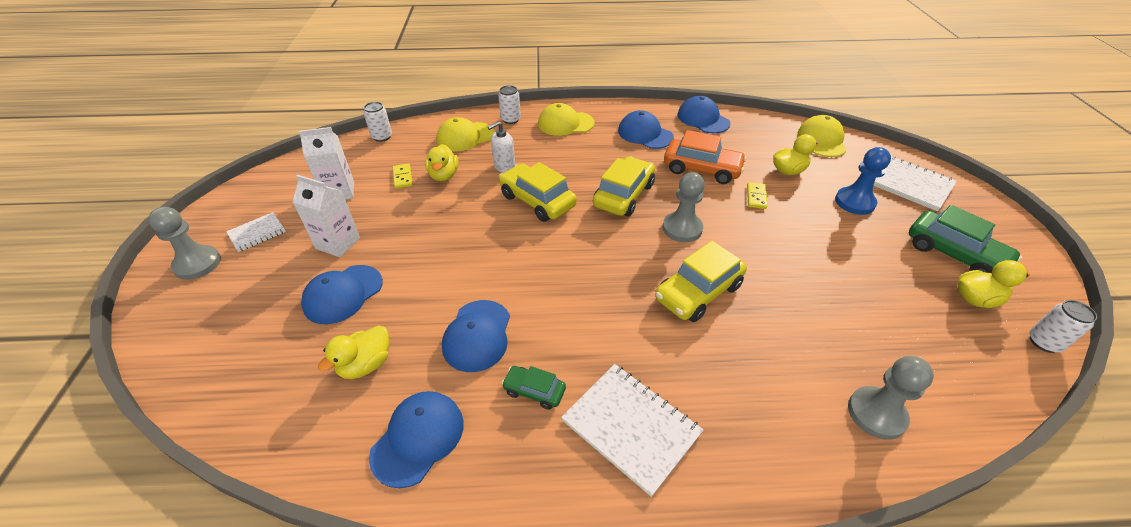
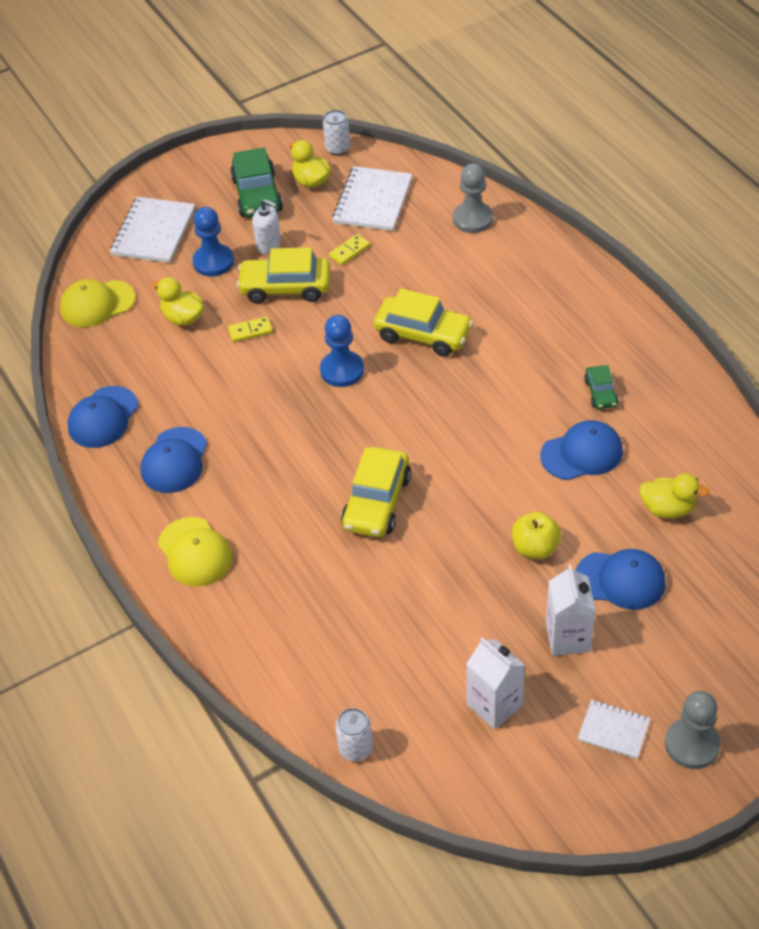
camera: 115 degrees left, 5 degrees up
(403, 177) = (423, 658): yellow domino -> yellow domino (349, 251)
(418, 438) = (691, 436): blue cap -> none
(420, 260) = (535, 548): none -> yellow apple
(444, 175) = (391, 617): yellow duck -> none
(465, 137) = (294, 647): yellow cap -> none
(504, 167) = (334, 566): white soap dispenser -> white soap dispenser (269, 245)
(510, 119) = (220, 619): white can -> none
(623, 195) = (317, 433): yellow car -> yellow car (285, 287)
(631, 427) = (584, 330): white notebook -> white notebook (373, 201)
(682, 228) = (342, 370): grey pawn -> blue pawn
(701, 169) = (223, 386): orange car -> none
(954, 254) = (257, 195): green car -> green car turned 150 degrees clockwise

